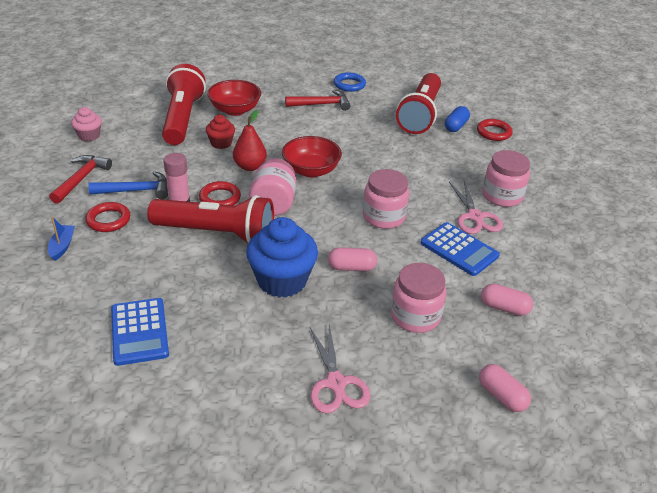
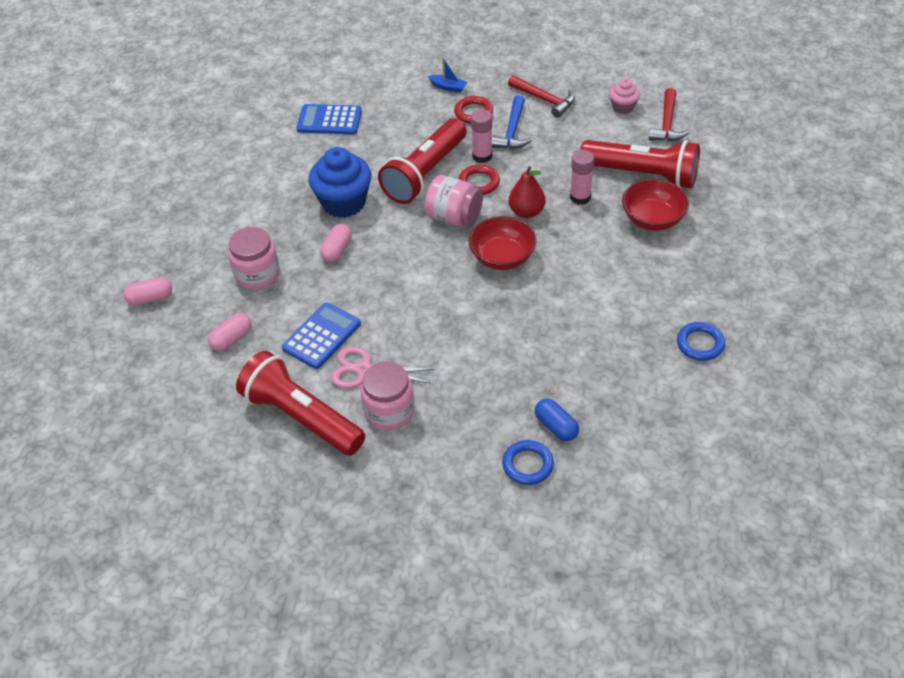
camera: 115 degrees right, 10 degrees up
(221, 143) = (580, 197): red cupcake -> pink glue stick
(321, 104) = (649, 300): red hammer -> red hammer (667, 123)
(336, 383) = (221, 210): pink scissors -> none
(383, 217) = (398, 294): pink jar -> none
(420, 114) = (597, 397): red flashlight -> red flashlight (301, 417)
(459, 249) = (322, 336): blue calculator -> blue calculator turned 150 degrees clockwise
(493, 132) = (527, 465): red ring -> blue ring

